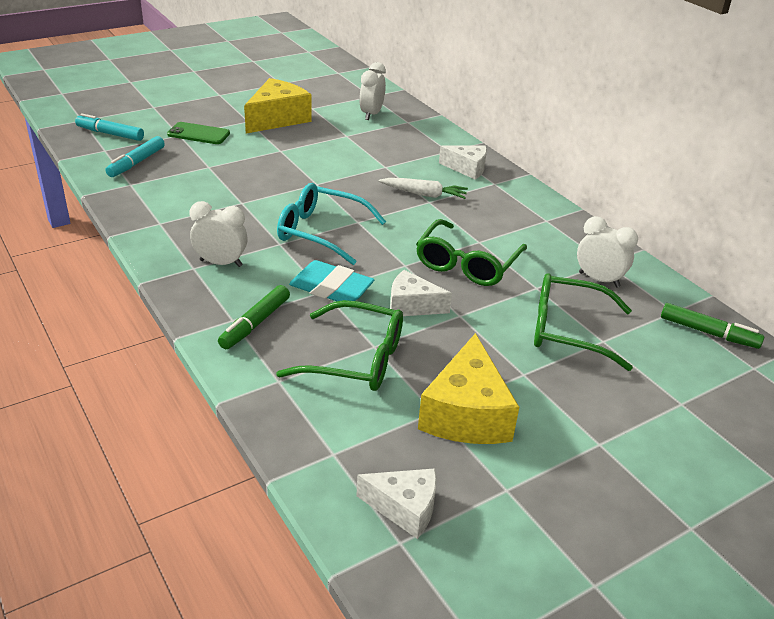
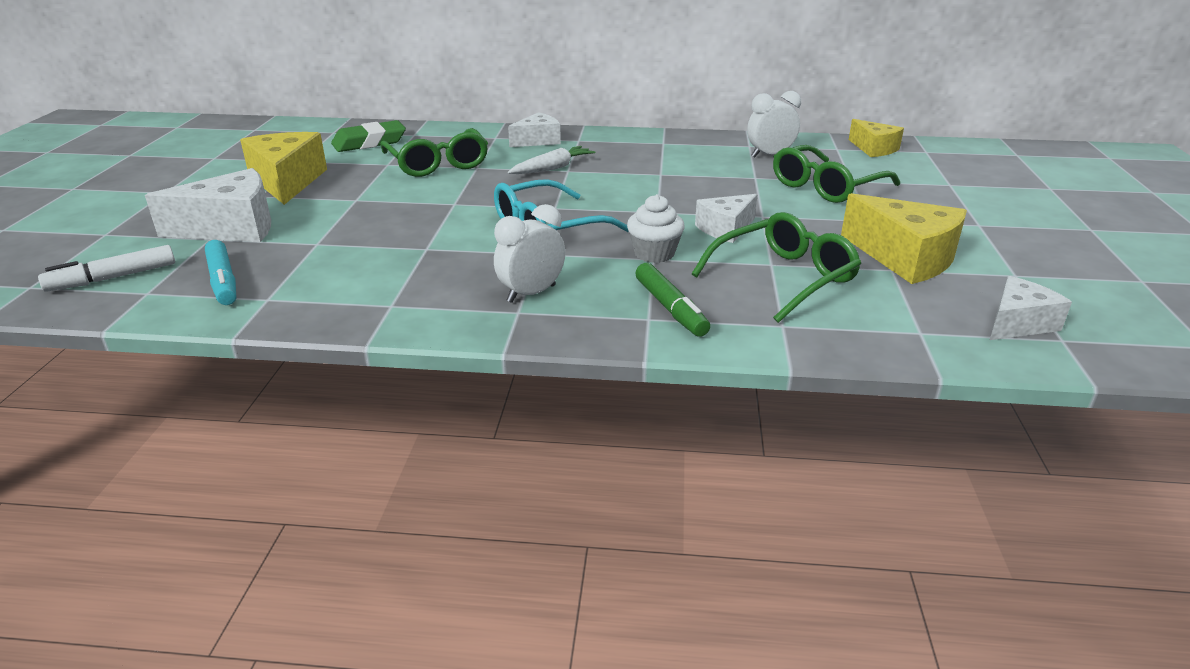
camera: 50 degrees left, 5 degrees down
(110, 134) = (112, 278): turquoise marker -> white marker
(198, 134) = (231, 228): green phone -> white cheese
(331, 288) = (654, 254): turquoise eraser -> white cupcake
(371, 114) = (369, 142): white clock -> green eraser
(467, 263) = (688, 188): green glasses -> green glasses (437, 163)
(708, 333) = (874, 149): green marker -> yellow cheese

